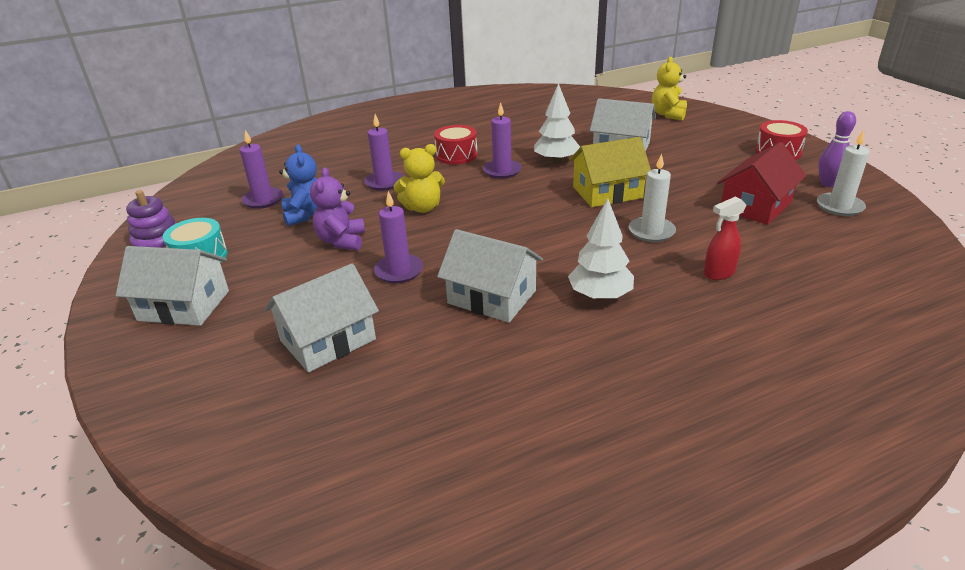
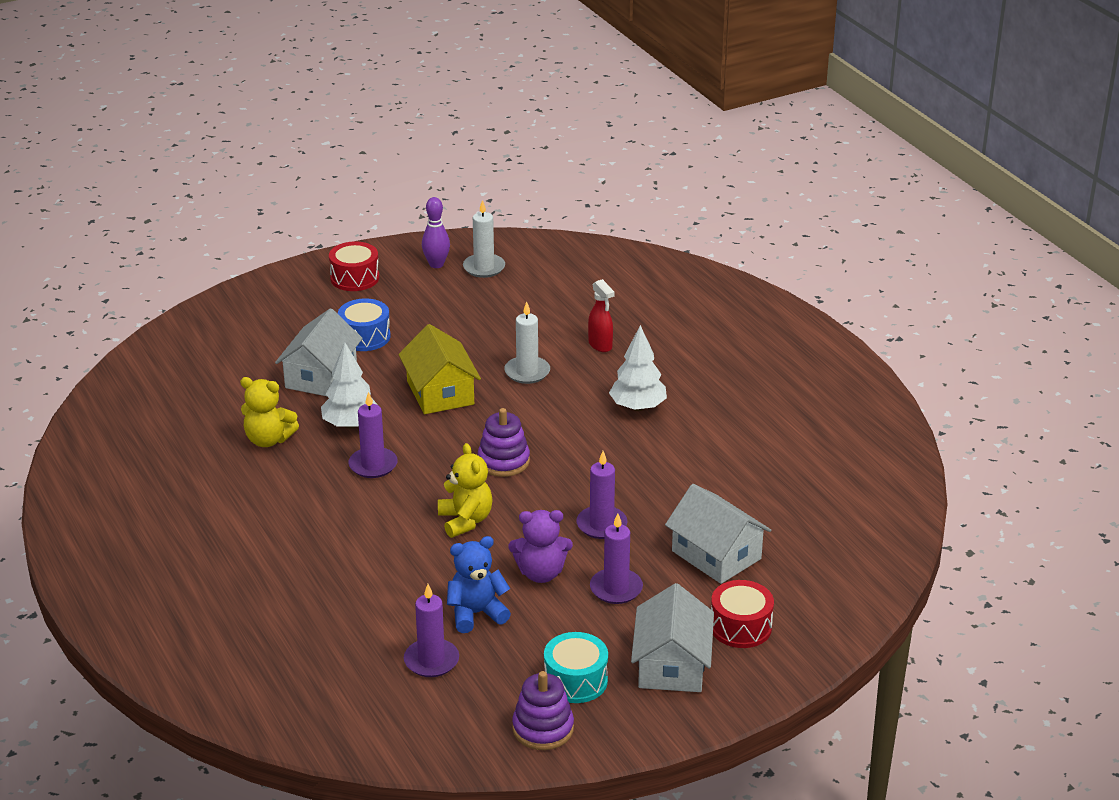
camera: 95 degrees left, 0 degrees up
(384, 182) = (393, 559): purple candle -> purple candle (616, 589)
(456, 155) = (317, 504): red drum -> red drum (740, 627)
(492, 297) = (643, 465): white house -> none
(503, 222) = (503, 461): none -> purple stacking toy
(668, 114) = (221, 334): yellow teddy bear -> yellow teddy bear (268, 440)
(685, 160) = (365, 337): none -> blue drum
(755, 206) = (479, 310): red house -> none

